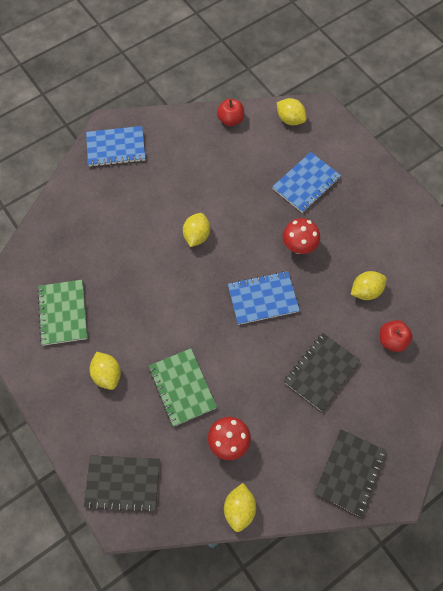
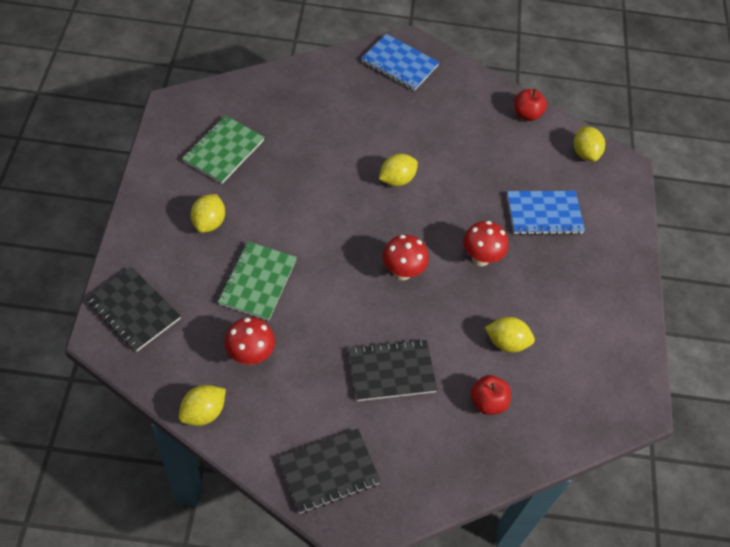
camera: 35 degrees right, 10 degrees down
(263, 298) = (402, 272): blue notebook -> red mushroom

